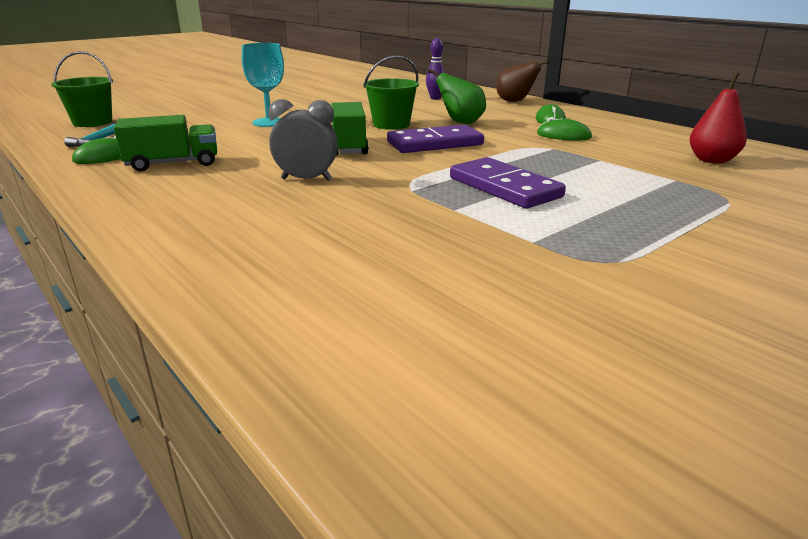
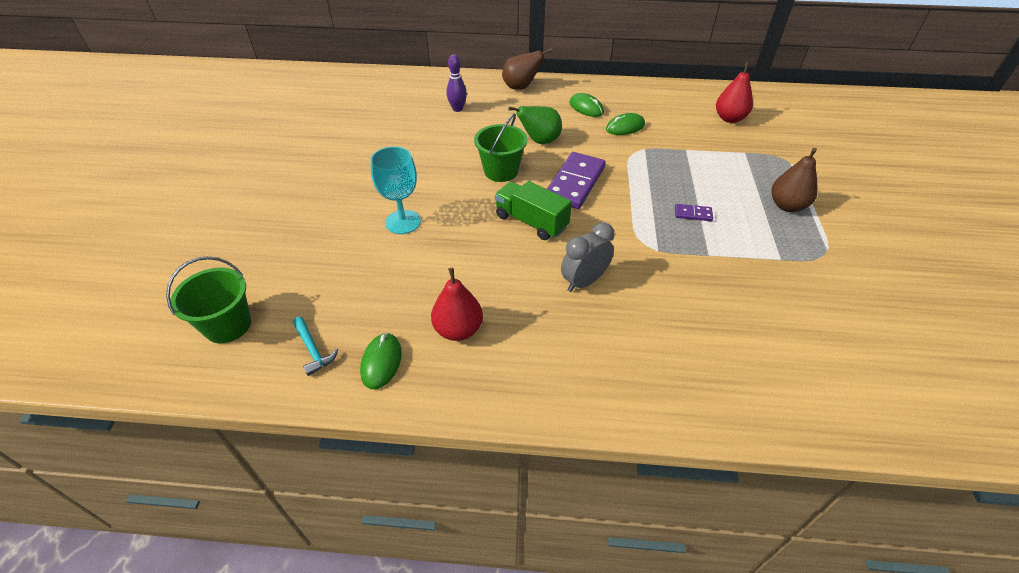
camera: 45 degrees left, 20 degrees up
(173, 164) = (458, 330): green truck -> red pear
(504, 187) = (693, 214): purple domino -> purple domino, size x0.45
(641, 220) = (787, 206): none -> brown pear

